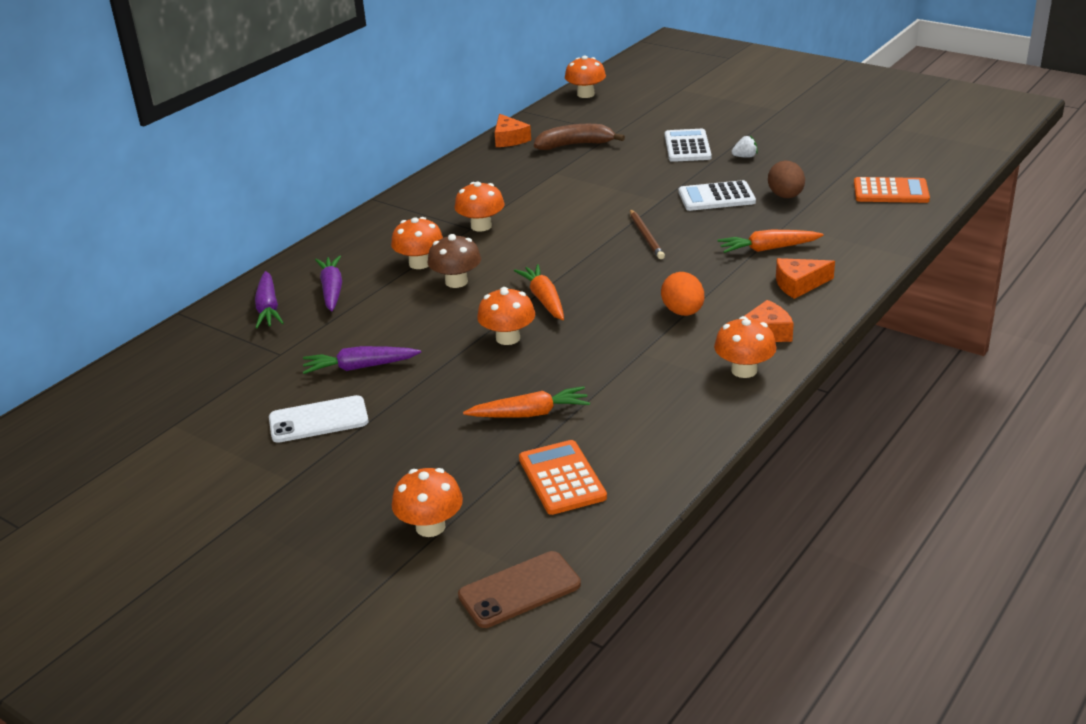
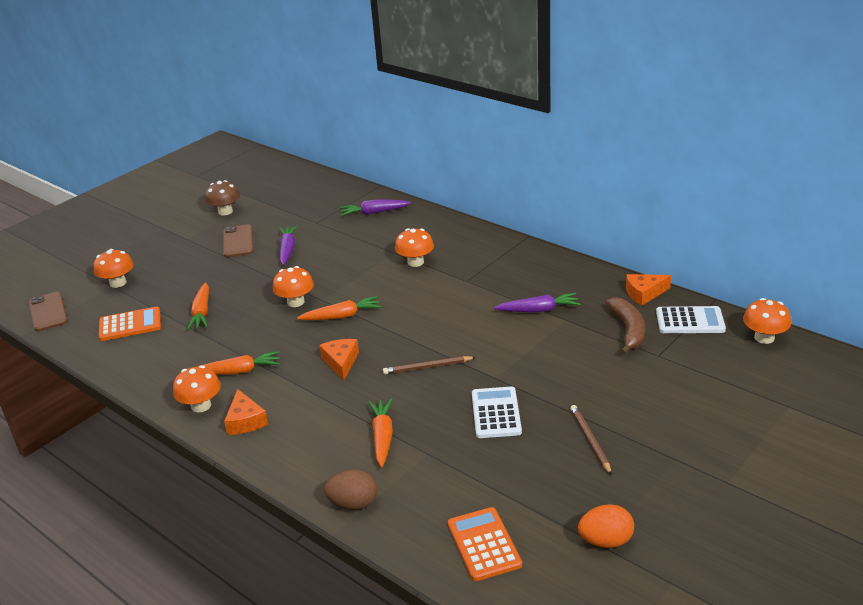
camera: 95 degrees right, 0 degrees up
(318, 420) = (238, 241): white phone -> brown phone
(332, 290) = (389, 232): purple carrot -> purple carrot (539, 310)
(456, 282) = (382, 278): brown mushroom -> brown mushroom (225, 211)
(481, 226) = (468, 285): orange mushroom -> none
(669, 355) = (239, 371): none -> orange carrot
(683, 312) = (295, 381): orange egg -> orange egg (605, 541)
(687, 146) = (620, 401): white calculator -> white calculator (690, 321)
(745, 157) = (590, 440): white strawberry -> brown pencil
(785, 196) = (488, 460): brown egg -> brown egg (353, 503)
(799, 284) = (312, 449): orange cheese -> orange cheese (341, 362)
(891, 192) = (484, 544): orange calculator -> orange calculator turned 150 degrees clockwise

